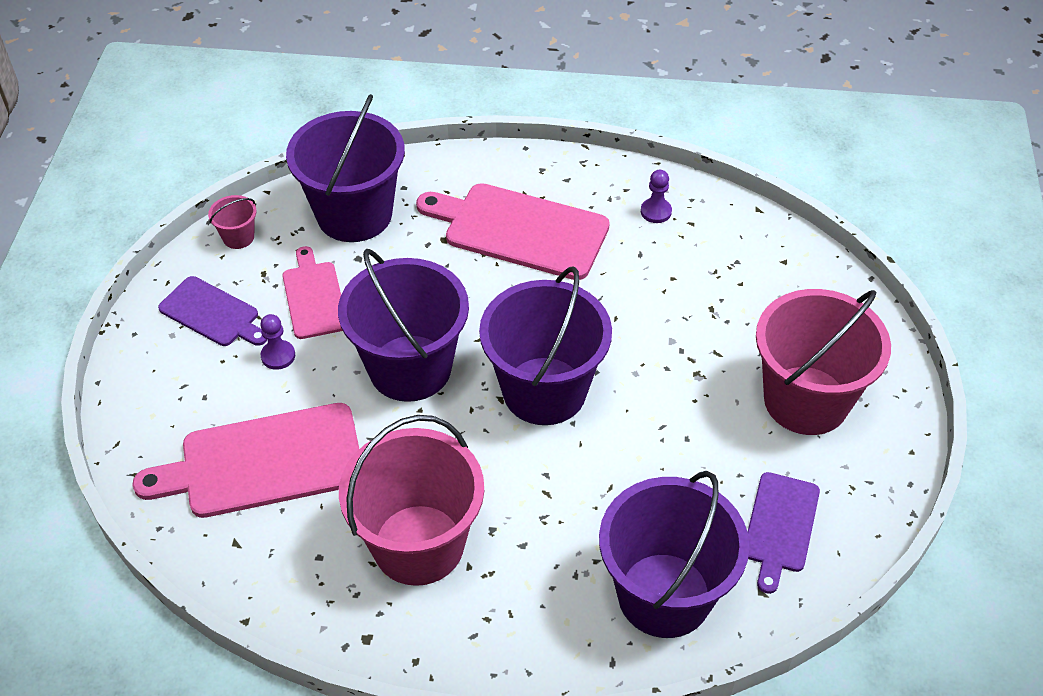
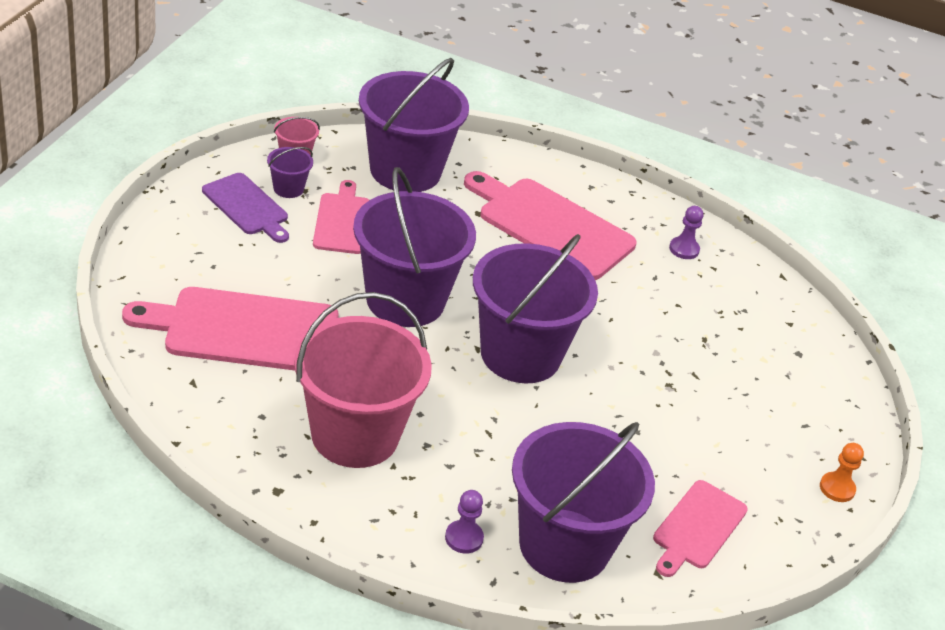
camera: 10 degrees right, 10 degrees down
(245, 277) = (288, 188): none -> purple bucket
(278, 356) = (291, 255): purple pawn -> purple pawn (464, 538)
(780, 526) = (697, 528): purple cutting board -> pink cutting board
(806, 400) = (764, 437): pink bucket -> none
(891, 433) = (837, 488): none -> orange pawn

